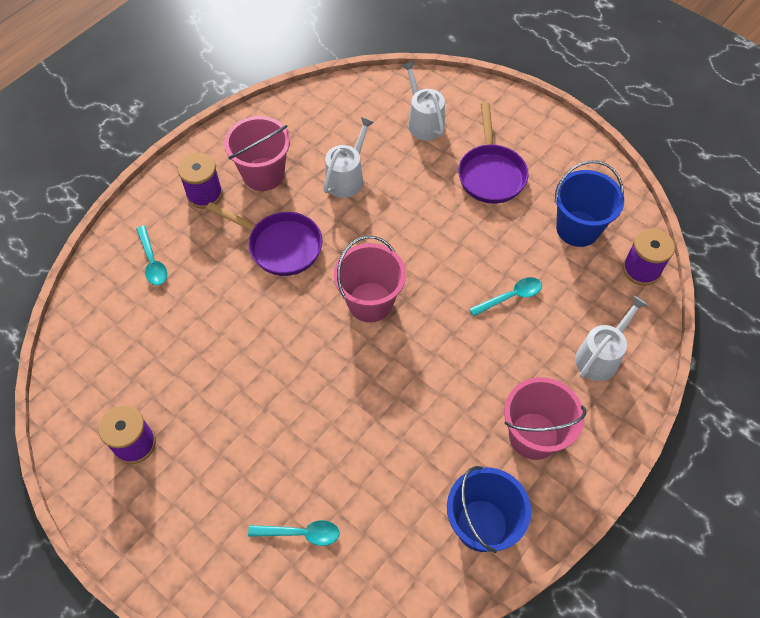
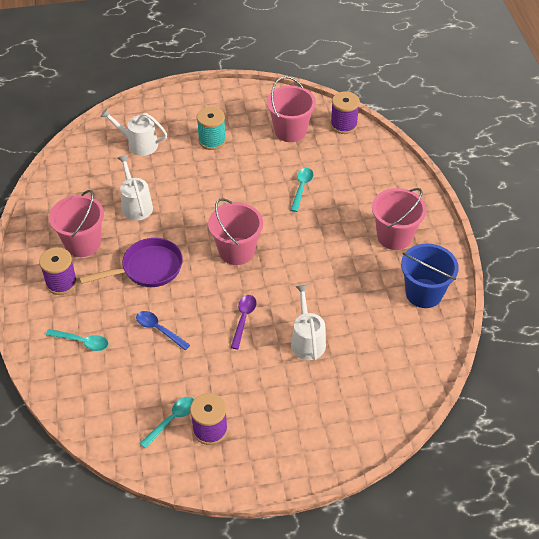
camera: 50 degrees left, 10 degrees down
(216, 310) = (159, 329): none -> blue spoon
(290, 373) = (243, 319): none -> purple spoon
(301, 533) = (352, 378): turquoise spoon -> turquoise spoon (172, 420)
(491, 173) = (212, 140): purple pan -> turquoise spool
(577, 228) = (290, 131): blue bucket -> pink bucket
(600, 356) = (376, 177): white watering can -> white watering can (307, 341)

